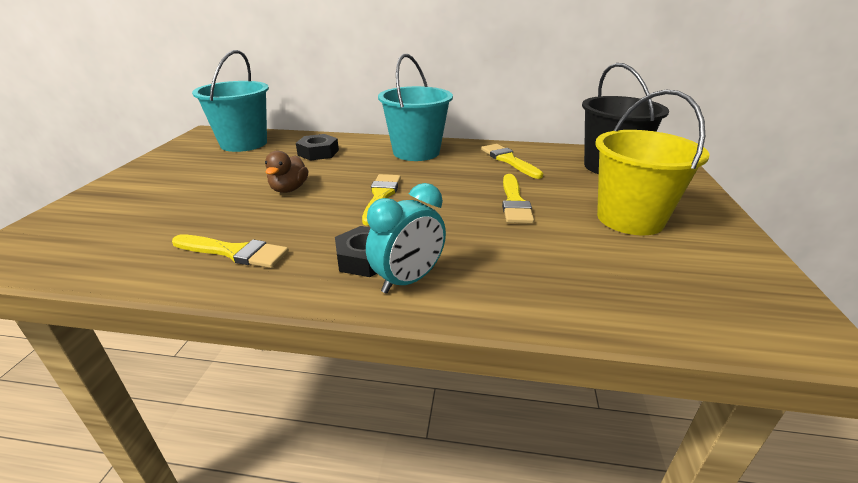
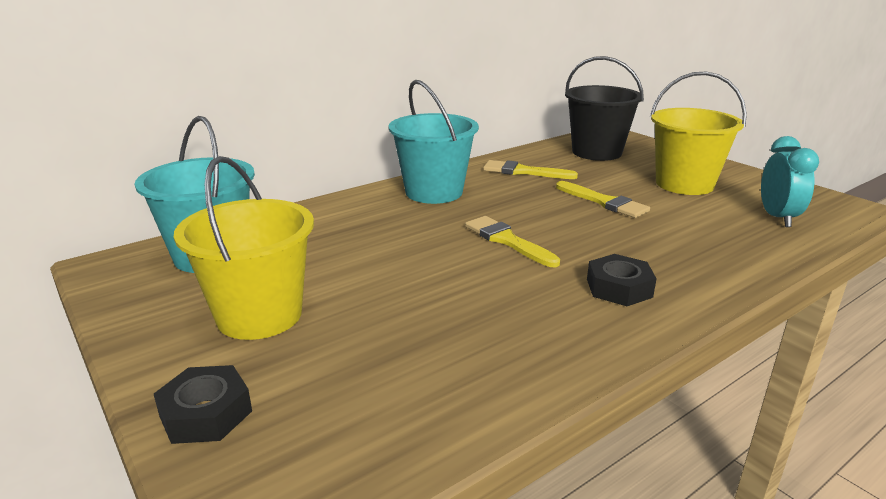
camera: 45 degrees left, 5 degrees down
(192, 177) = (259, 315): none -> yellow bucket
(234, 252) = (519, 343): yellow brush -> none
(289, 189) = (410, 273): brown duck -> none
(318, 153) = (338, 229): black nut -> black nut (206, 413)
(408, 280) = (677, 285): turquoise clock -> turquoise clock (777, 218)

